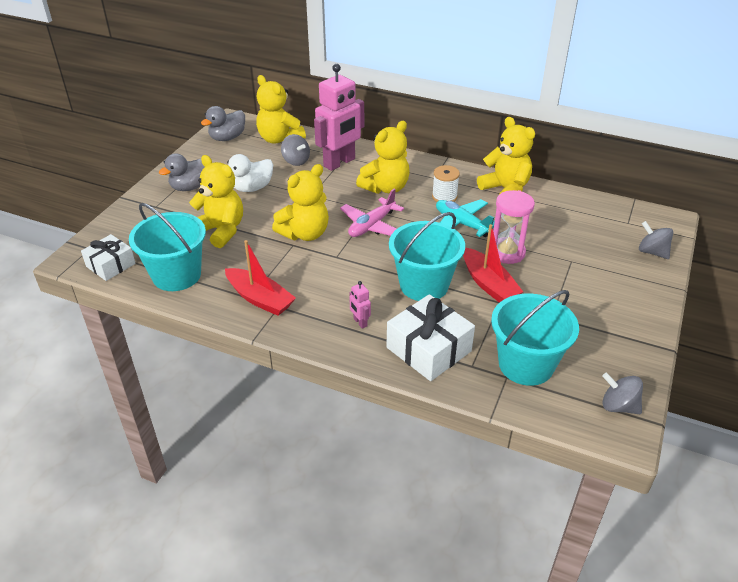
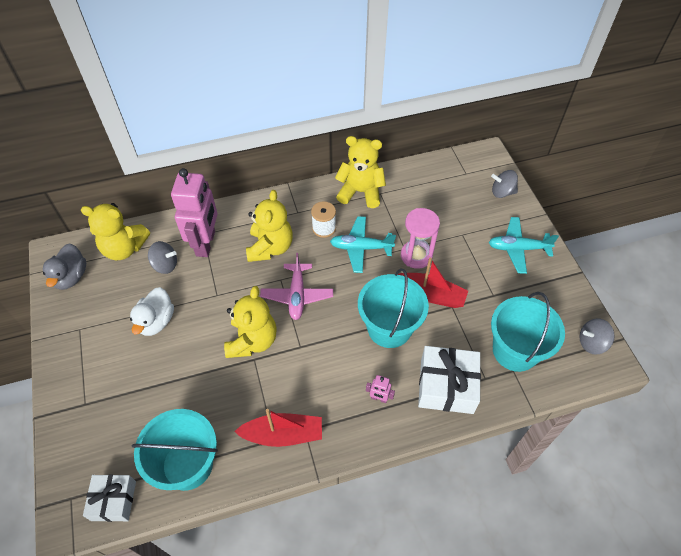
camera: 40 degrees left, 15 degrees up
(190, 187) = (95, 358): grey duck -> none
(221, 230) = (177, 388): yellow teddy bear -> none
(619, 298) = (518, 248): none -> turquoise plane

